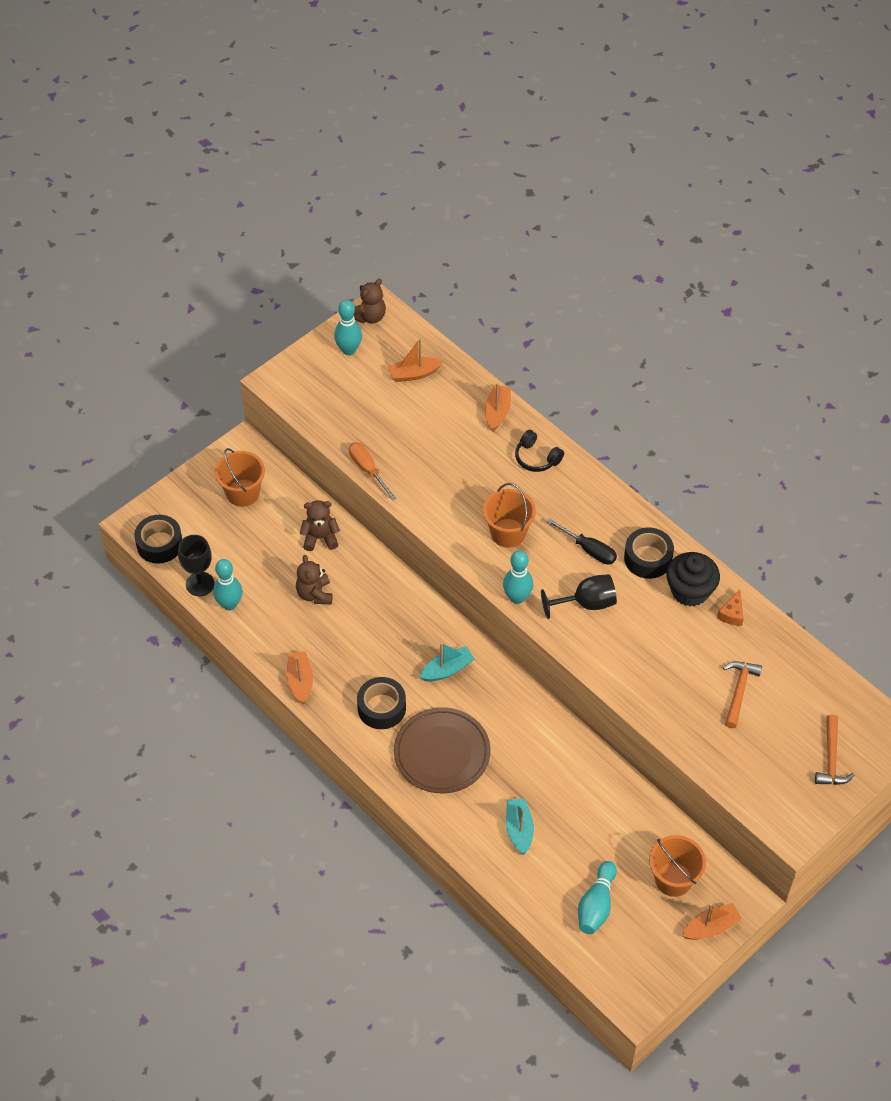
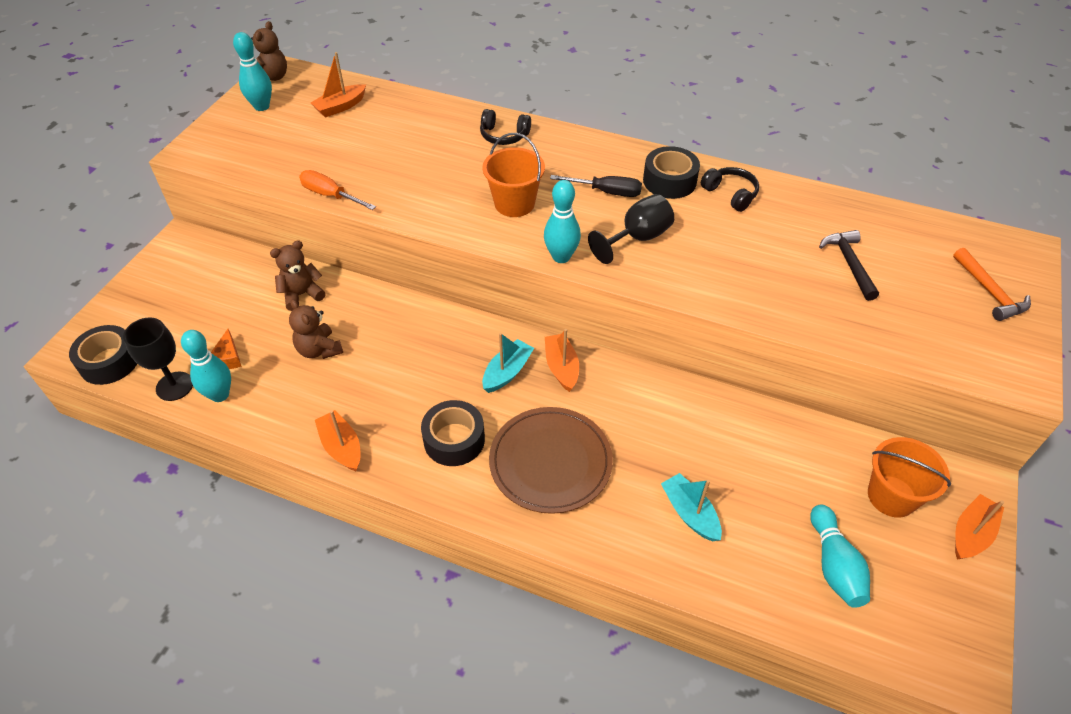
camera: 25 degrees left, 5 degrees down
(243, 493) = (195, 281): orange bucket -> none
(497, 412) = (442, 112): orange boat -> orange boat (561, 367)
(690, 591) = (730, 194): black cupcake -> black headphones
(732, 614) = (785, 200): orange cheese -> orange cheese (228, 358)
(739, 691) = (849, 263): orange hammer -> black hammer

